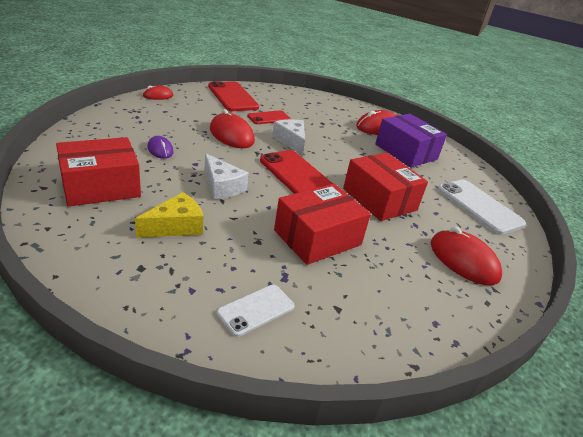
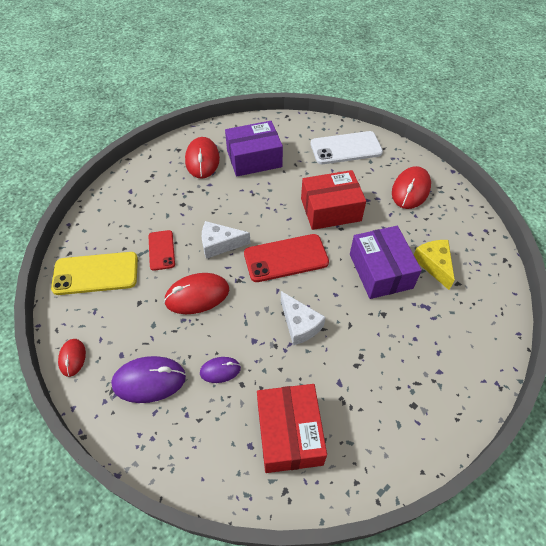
camera: 65 degrees left, 20 degrees up
(144, 122) = (149, 380): none -> purple mouse
(176, 226) = (360, 372): yellow cheese -> yellow cheese (434, 264)
(222, 186) = (299, 324): white cheese -> white cheese turned 75 degrees clockwise
(232, 97) = (96, 273): red phone -> yellow phone
(256, 310) = (460, 333): white phone -> none
(317, 237) = (380, 271): red box -> purple box
(463, 260) = (410, 190): red mouse -> red mouse turned 45 degrees counterclockwise

